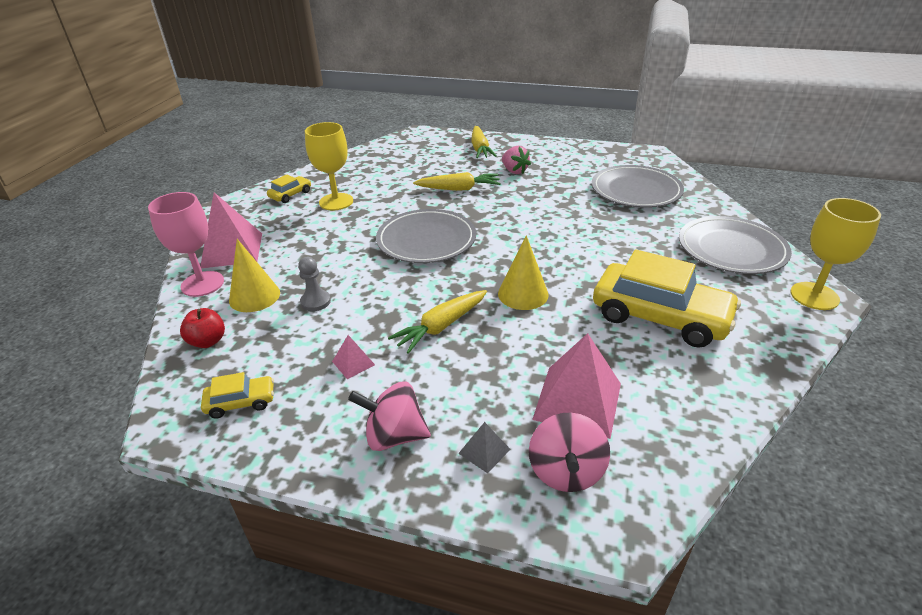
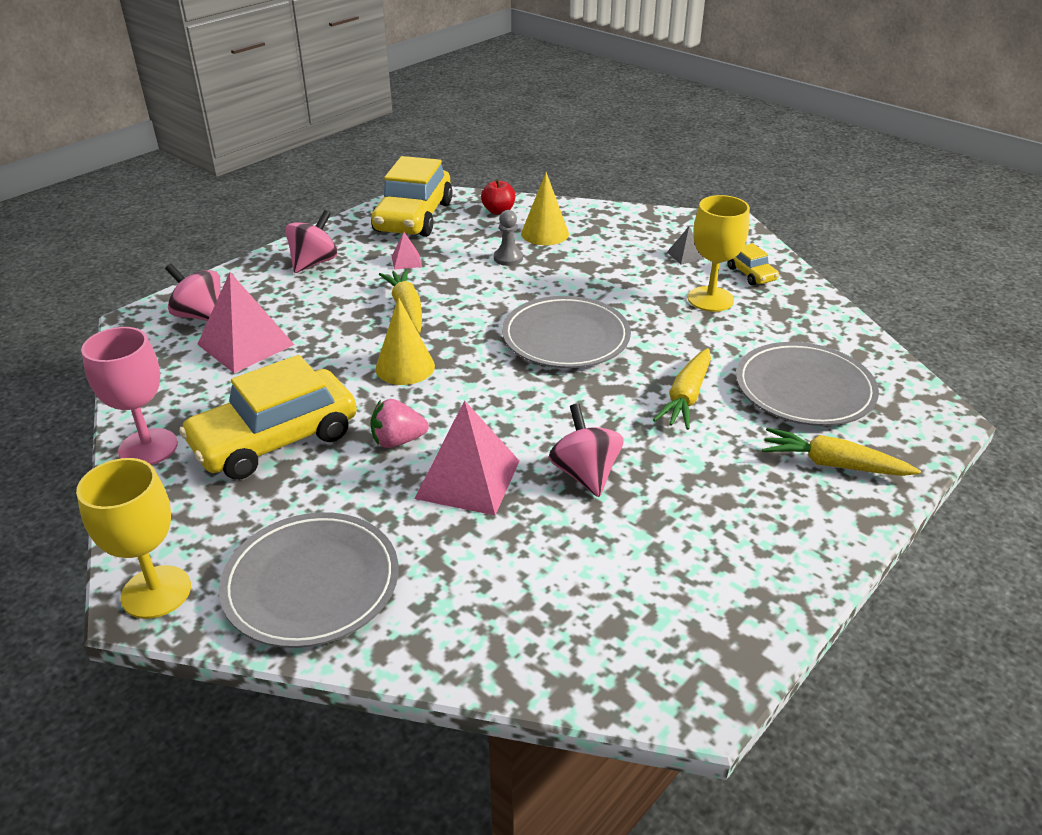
camera: 115 degrees right, 0 degrees up
(202, 284) = (588, 214): pink goblet -> pink goblet (148, 447)
(232, 250) = (639, 231): pink pyramid -> pink pyramid (468, 479)
(241, 402) = (413, 217): yellow car -> yellow car, size x2.21
(484, 451) = (257, 291): grey pyramid -> grey pyramid (685, 255)
(514, 171) = (716, 470): pink strawberry -> pink strawberry (398, 441)
(556, 201) = (585, 474): none -> pink spinning top
(636, 190) = (553, 580): grey plate -> grey plate (804, 389)

